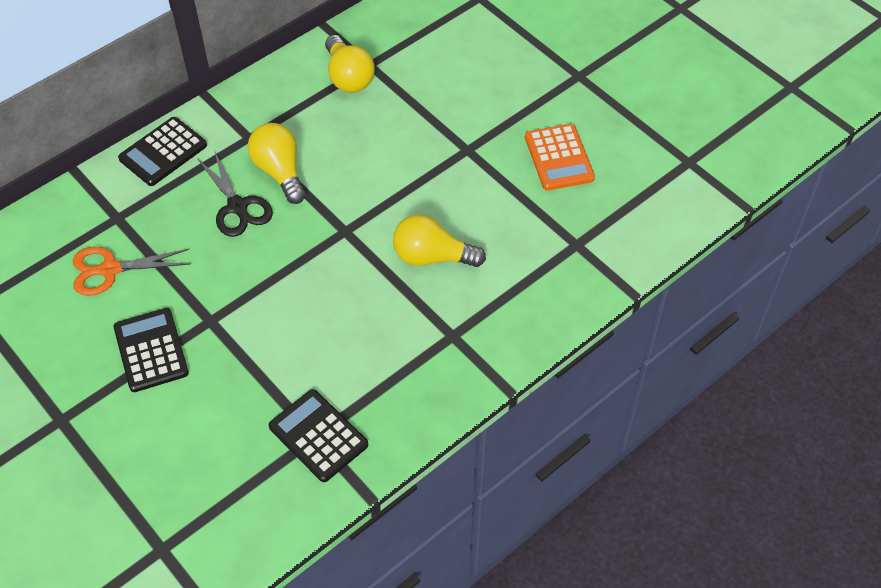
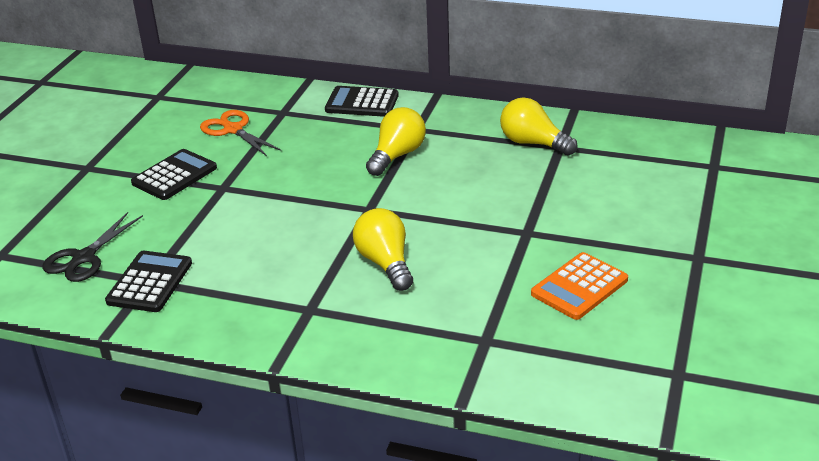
camera: 60 degrees right, 20 degrees down
(237, 206) = (342, 153): black scissors -> black scissors (84, 258)
(348, 77) = (533, 143): yellow light bulb -> yellow light bulb turned 90 degrees clockwise

